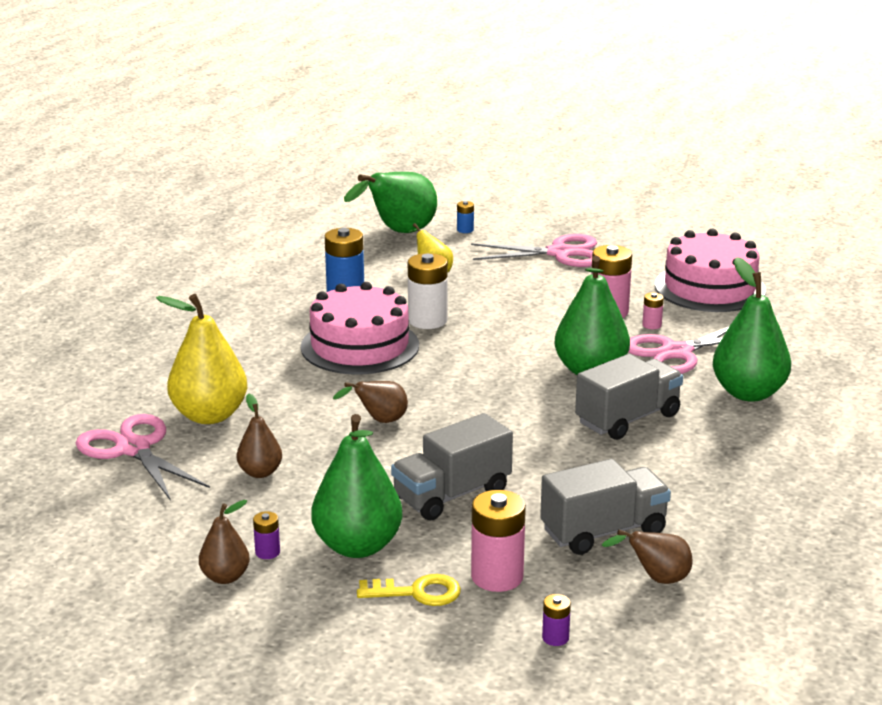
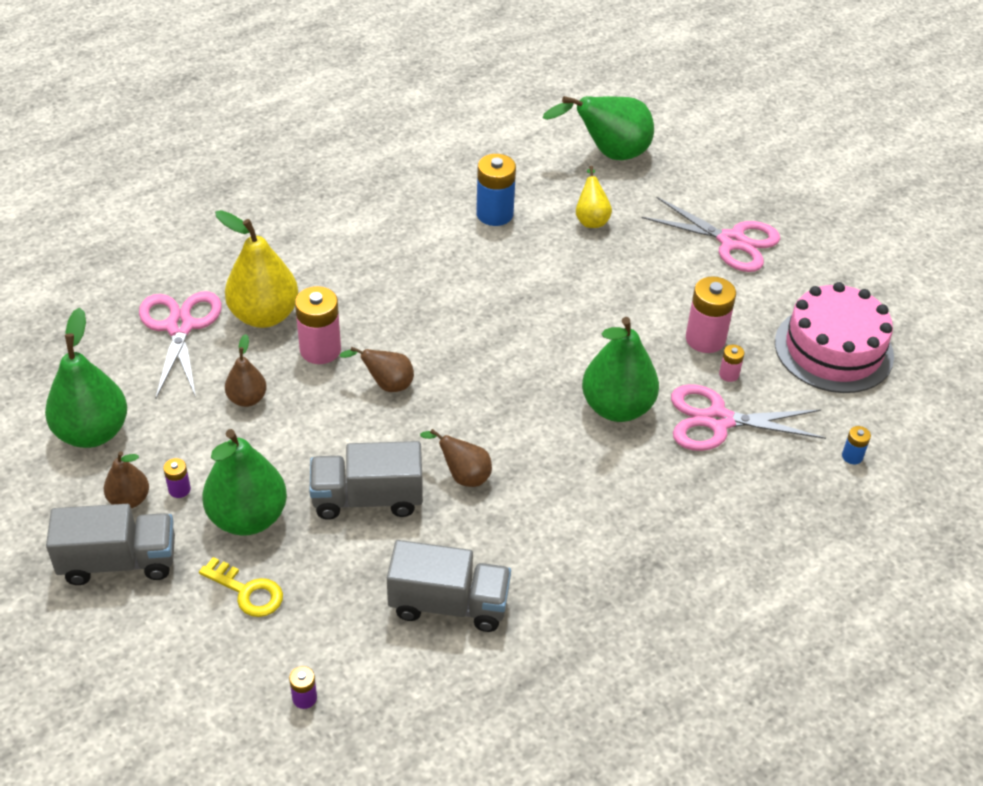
camera: 30 degrees right, 20 degrees up
(360, 346) = (449, 286): pink cake -> none
(427, 320) = (533, 279): white battery -> none
(465, 230) = (672, 174): blue battery -> blue battery (852, 456)
(497, 577) = (320, 608): pink battery -> pink battery (320, 350)
(628, 419) = (594, 483): grey truck -> grey truck (119, 562)
(656, 579) = (441, 680): brown pear -> brown pear (463, 476)
(748, 393) = (735, 504): green pear -> green pear (92, 432)

